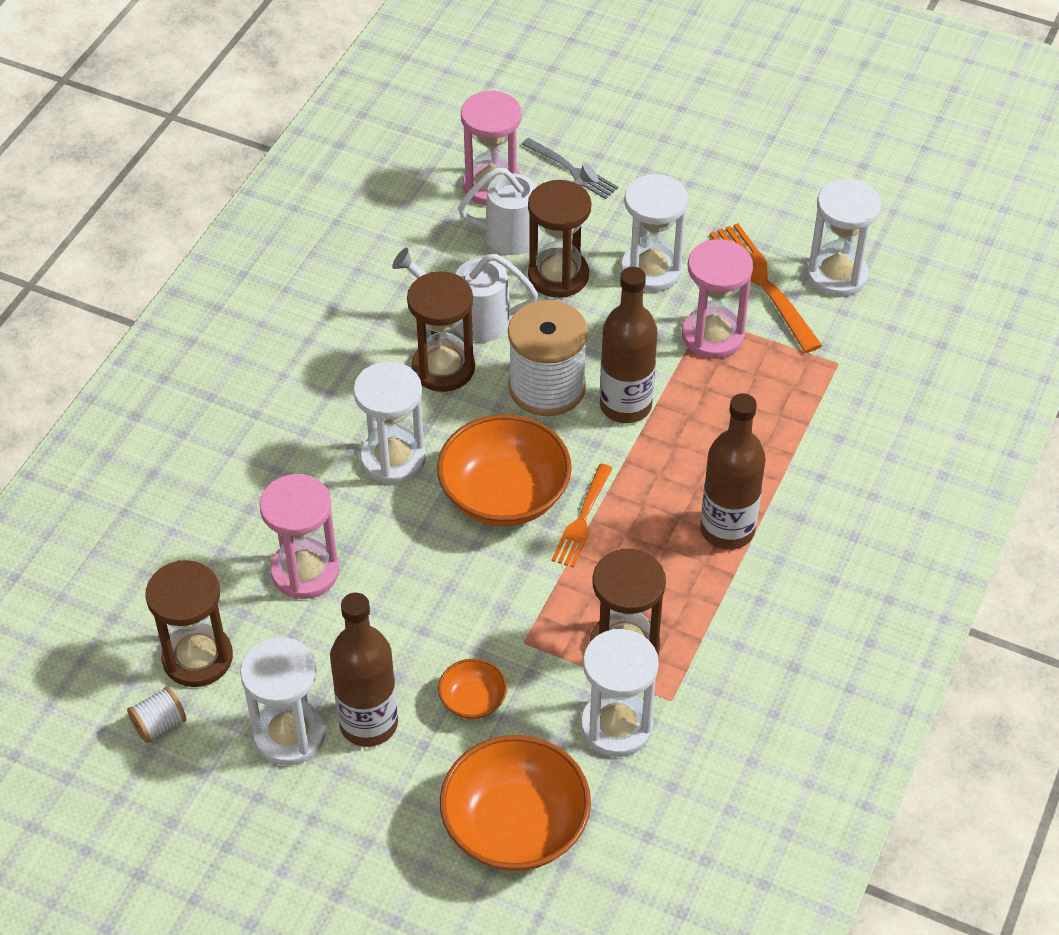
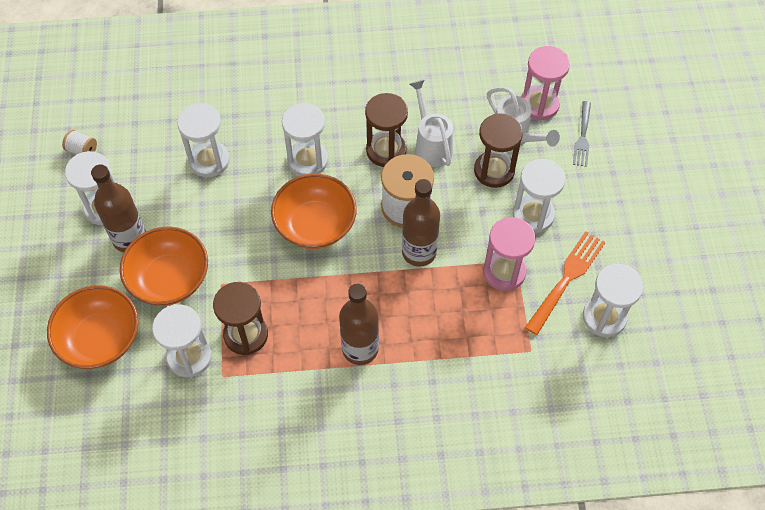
camera: 60 degrees right, 10 degrees up
(197, 658) = (130, 144): brown hourglass -> none
(305, 571) = (209, 160): pink hourglass -> white hourglass
(473, 700) = (169, 279): orange bowl -> orange bowl, size x2.08
(582, 519) = (322, 270): orange fork -> none

